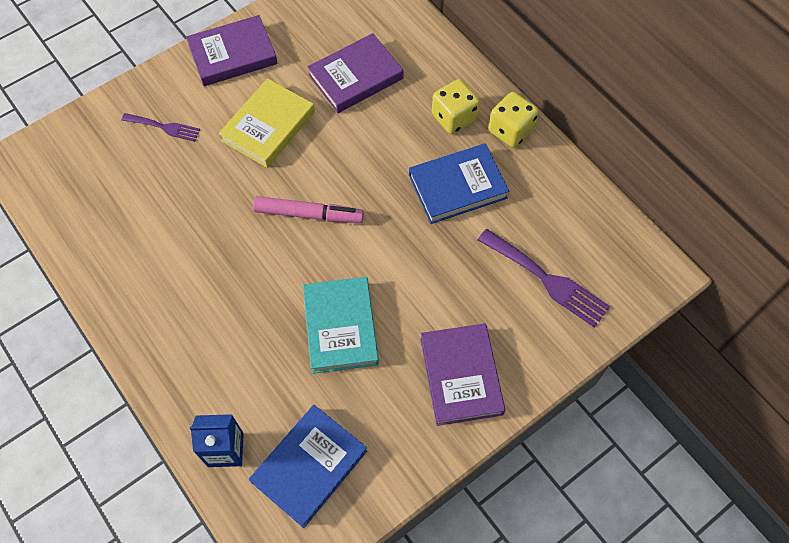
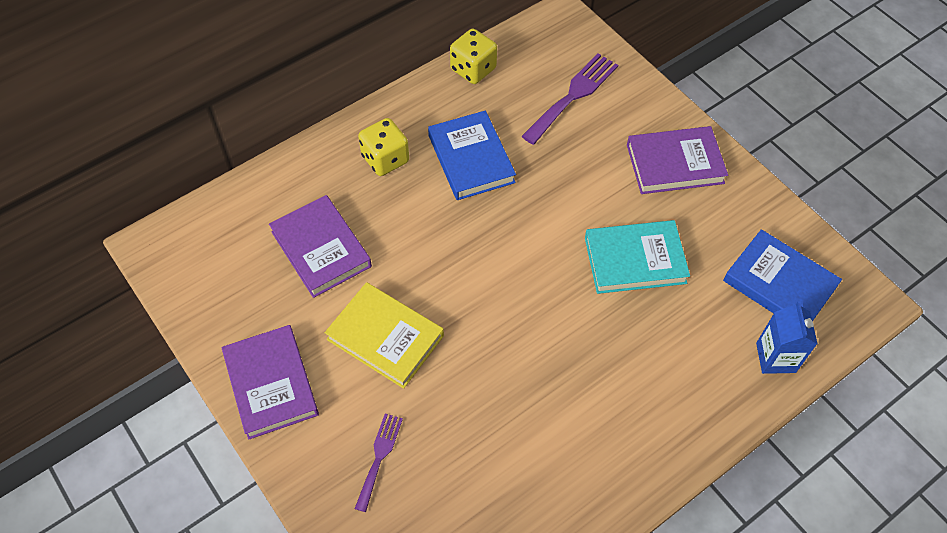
camera: 90 degrees left, 5 degrees down
(308, 214) = (505, 292): pink marker -> none
(510, 130) = (404, 112): yellow dice -> yellow dice (473, 69)

